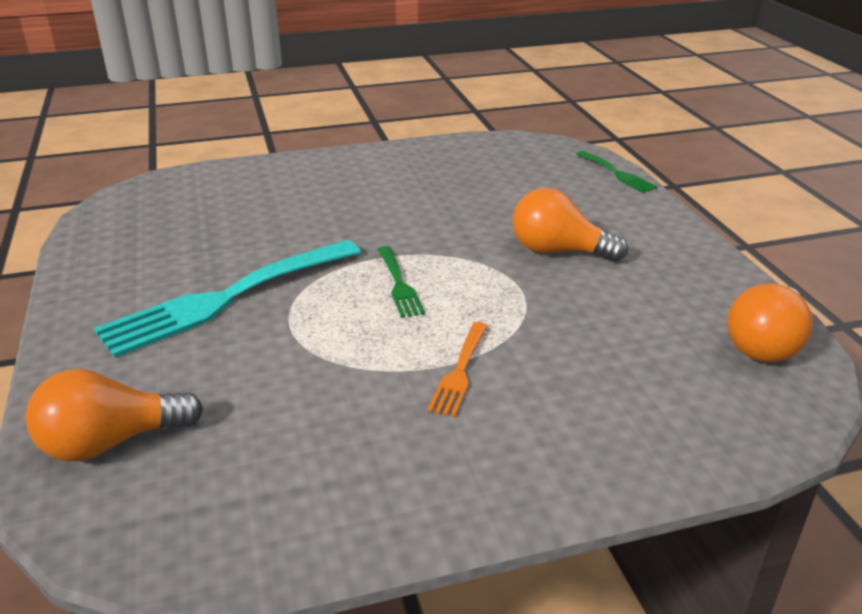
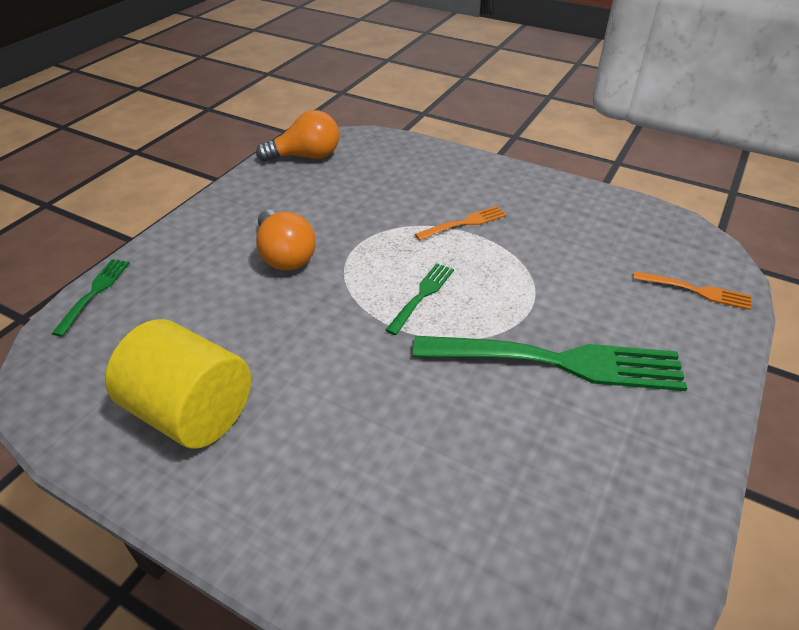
camera: 135 degrees left, 10 degrees up
(111, 442) = (695, 291): orange light bulb -> orange fork
(228, 297) = (556, 362): turquoise fork -> green fork
(438, 169) = (191, 412): none -> yellow cylinder

